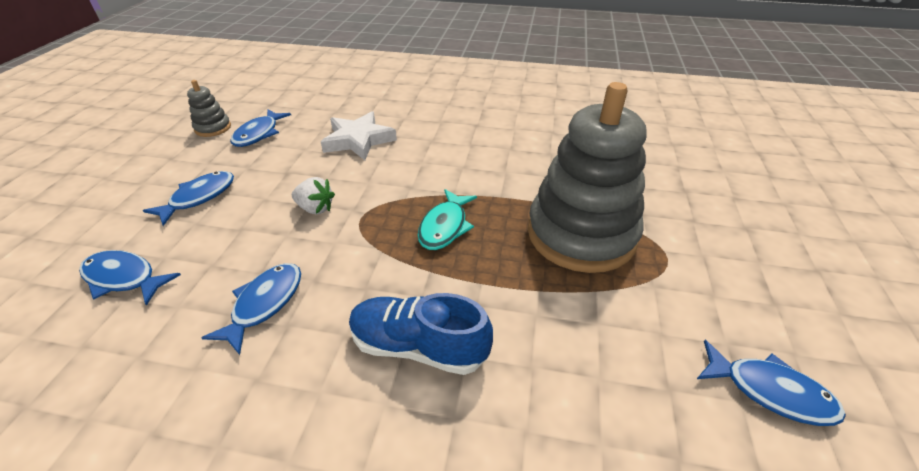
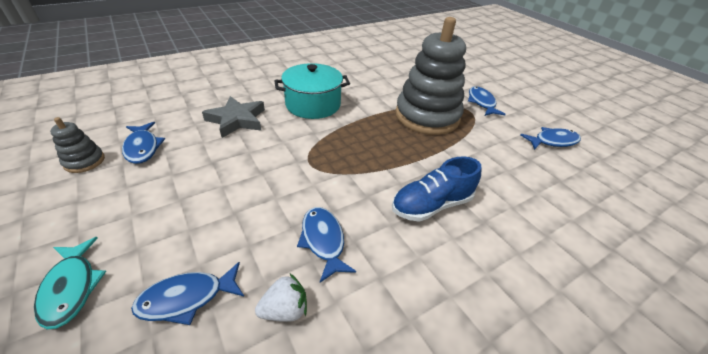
camera: 45 degrees left, 0 degrees up
(199, 197) = (161, 213): blue fish -> blue fish (481, 102)
(315, 208) = (271, 173): white strawberry -> white strawberry (285, 309)
(358, 140) = (237, 120): white star -> grey star
(445, 226) = (363, 144): turquoise fish -> turquoise fish (71, 287)
(453, 155) = (313, 104): none -> turquoise pot

